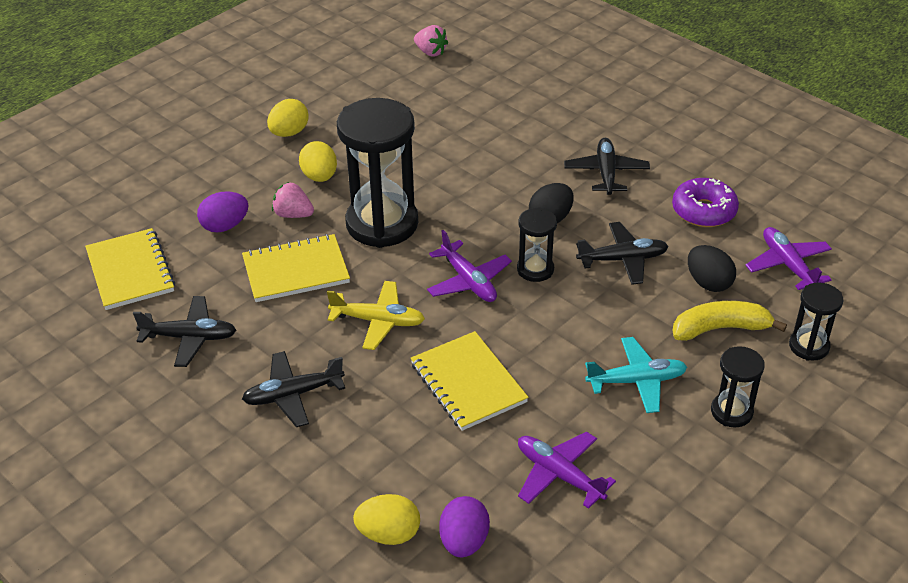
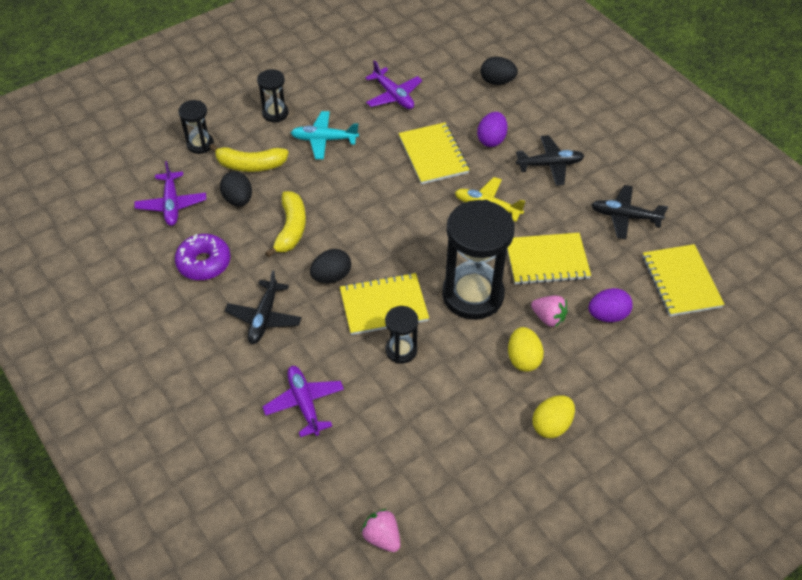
camera: 170 degrees left, 10 degrees up
(389, 534) = (497, 81): yellow egg -> black egg
(464, 541) = (456, 72): purple egg -> purple egg (491, 139)
(468, 281) = (414, 229): purple plane -> purple plane (304, 403)
(481, 200) = (383, 305): none -> yellow notebook
(535, 269) = (360, 231): black hourglass -> black hourglass (401, 350)
(623, 259) = (291, 229): black plane -> yellow banana

